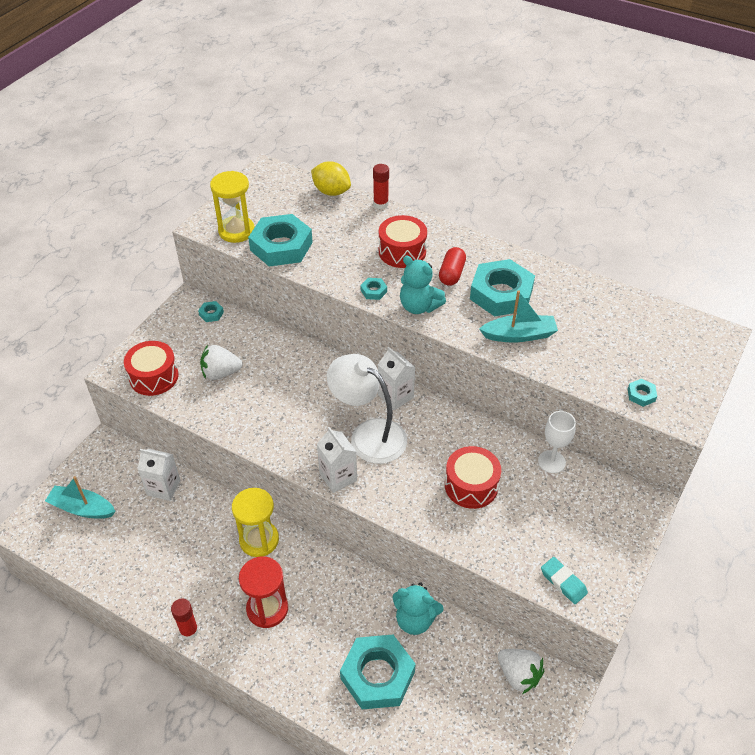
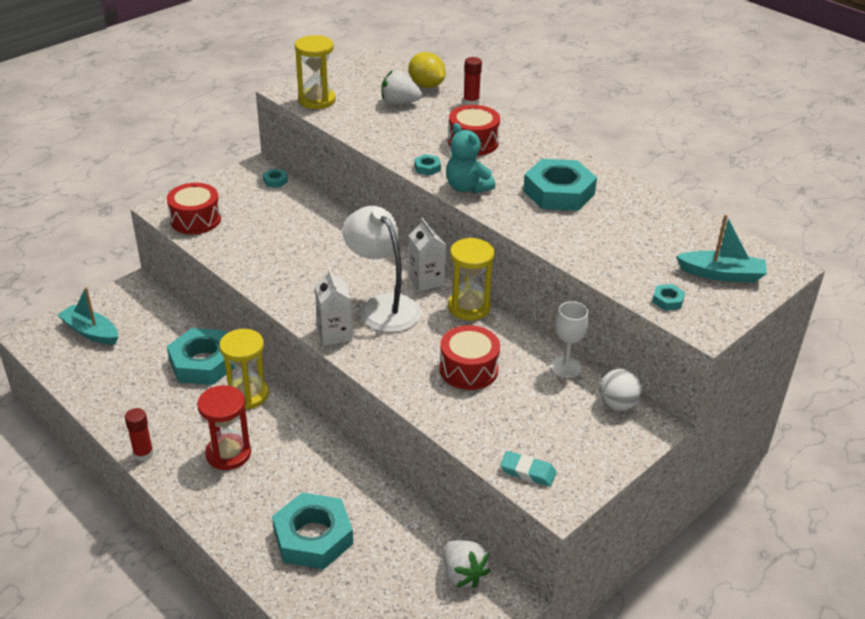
camera: 15 degrees right, 10 degrees down
(163, 488) = (175, 332): white carton -> none
(221, 373) = (261, 229): white strawberry -> white strawberry (399, 103)
(281, 246) = (354, 118): turquoise nut -> turquoise nut (203, 363)
(415, 620) = (374, 498): turquoise teddy bear -> none
(444, 417) = (469, 307): none -> yellow hourglass
(451, 274) = (515, 168): red capsule -> none
(519, 335) = (560, 228): turquoise boat -> turquoise boat (721, 274)
(563, 582) = (528, 472): turquoise eraser -> turquoise eraser turned 45 degrees counterclockwise
(609, 490) = (618, 404): none -> white ball

